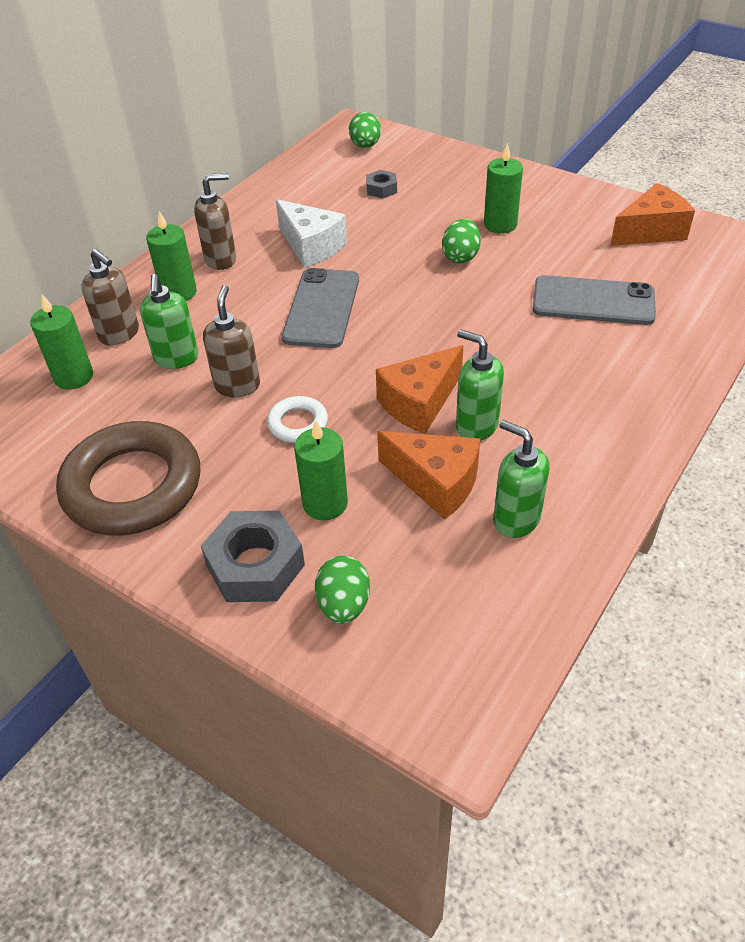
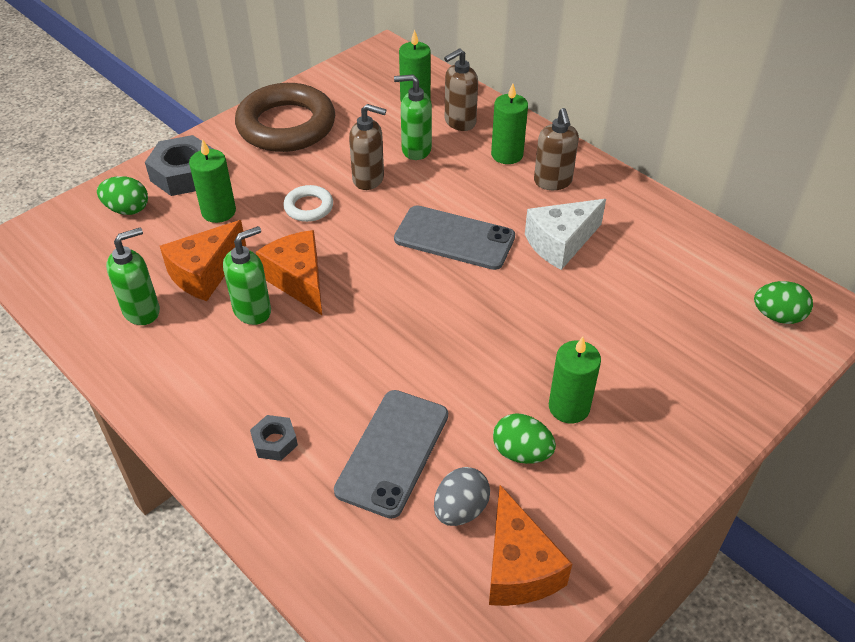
camera: 100 degrees right, 0 degrees up
(381, 189) = (668, 314): grey nut -> grey nut (274, 442)
(460, 257) = (511, 356): green egg -> green egg (521, 452)
(623, 261) = (460, 510): none -> grey egg

